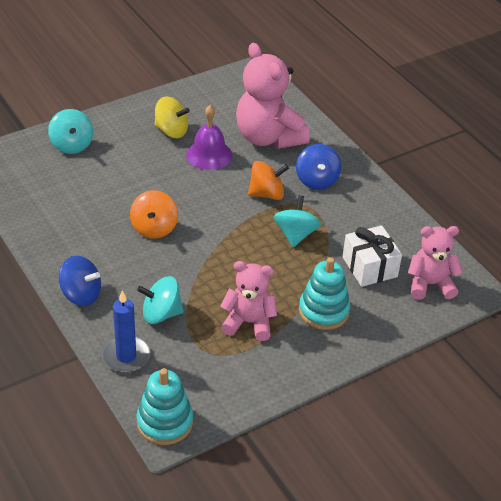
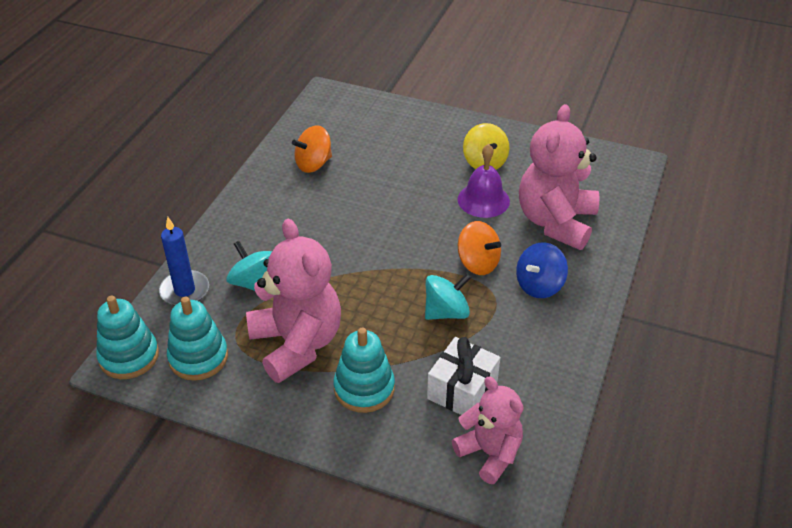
camera: 55 degrees right, 0 degrees up
(72, 145) = (396, 123): turquoise spinning top -> none
(81, 294) = (230, 226): blue spinning top -> none
(154, 228) = (352, 221): orange spinning top -> orange spinning top (313, 164)
(207, 382) = (198, 357): none -> turquoise stacking toy
(249, 322) = (297, 344): pink teddy bear -> pink teddy bear, size x1.62

